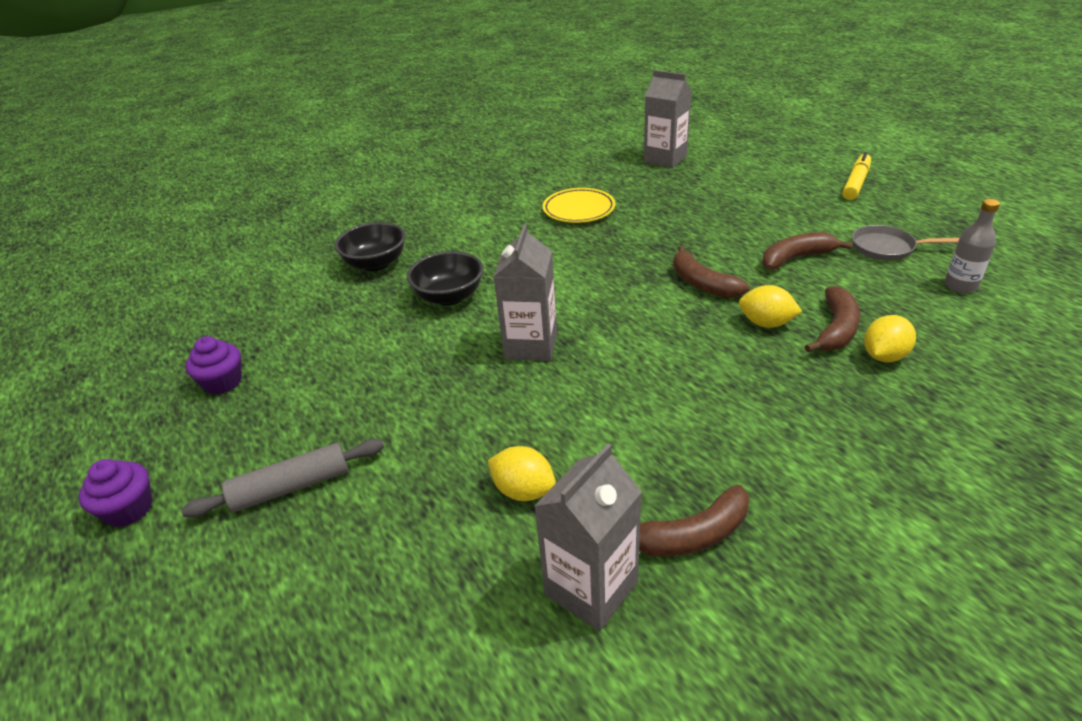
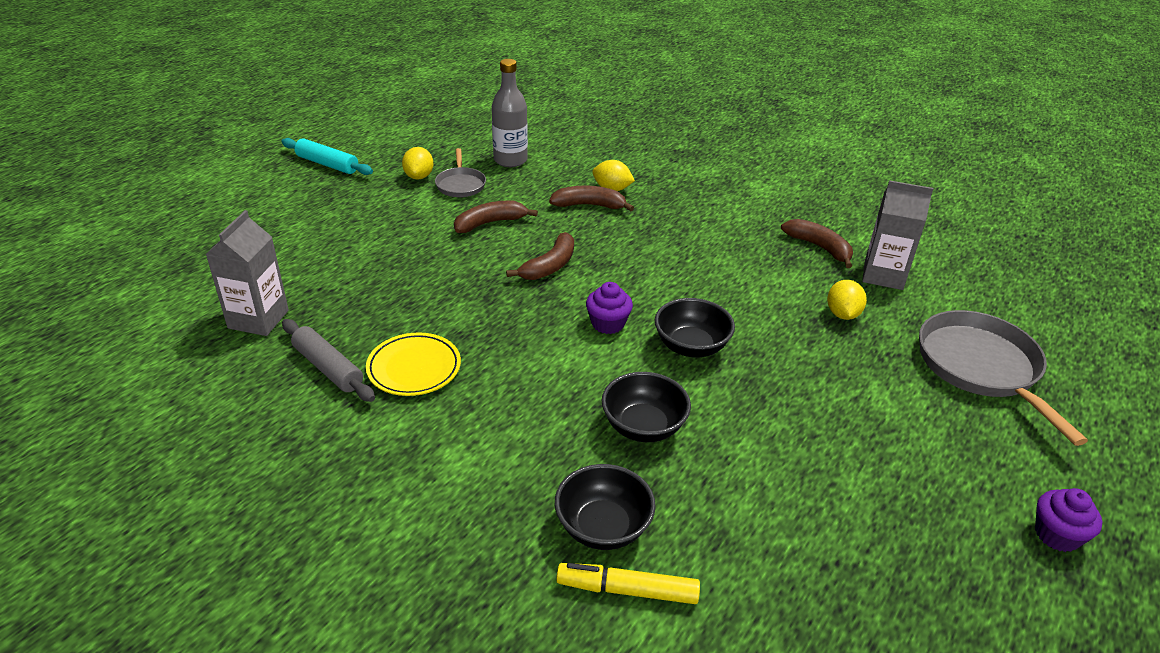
camera: 115 degrees left, 0 degrees up
(223, 382) = (890, 565): purple cupcake -> purple cupcake (608, 323)
(291, 487) = (943, 435): grey rolling pin -> grey rolling pin (328, 368)
(345, 595) = (981, 368): none -> grey pan
(531, 345) = (691, 346): grey carton -> black bowl
(766, 323) = (596, 233): yellow lemon -> yellow lemon (419, 176)
(796, 258) = (490, 223): brown banana -> brown banana turned 105 degrees clockwise
(856, 183) = (333, 196): yellow marker -> yellow marker (627, 590)
(924, 180) = (327, 164): none -> turquoise rolling pin
(960, 286) = (510, 160): grey bottle -> grey bottle, size x1.50

